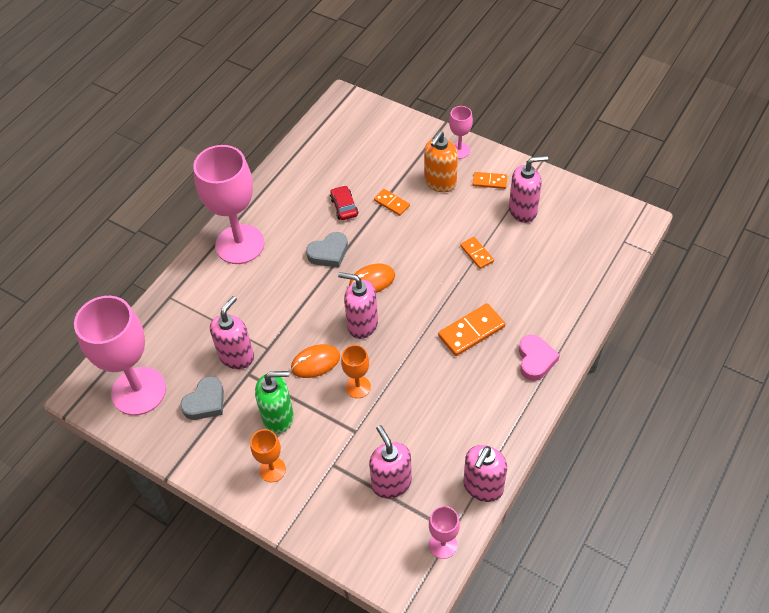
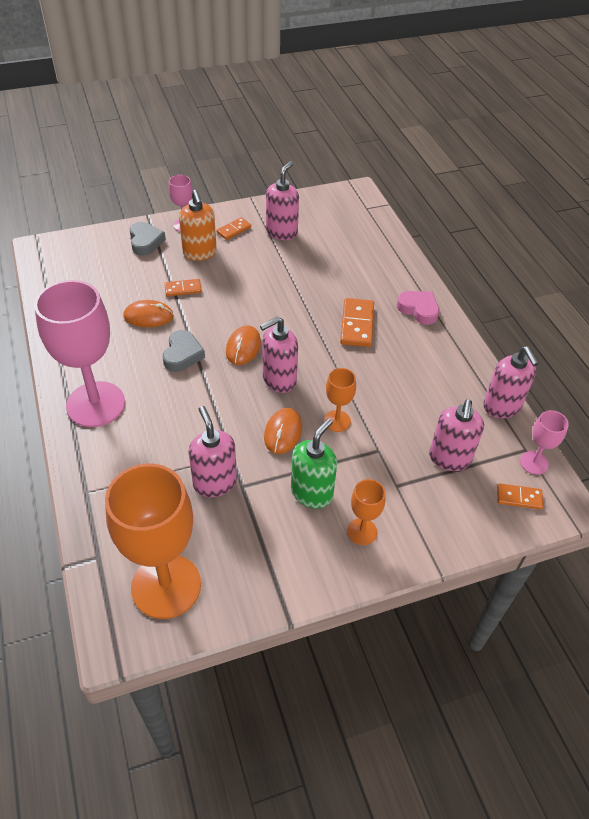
camera: 55 degrees left, 5 degrees down
(139, 391) = (166, 586): pink goblet -> orange goblet
(205, 402) = (238, 537): grey heart -> grey heart (145, 242)
(344, 207) = (148, 316): red car -> orange mouse
(391, 483) = (449, 458): pink soap dispenser -> pink soap dispenser turned 90 degrees counterclockwise
(476, 254) = (290, 277): orange domino -> orange domino (519, 498)

